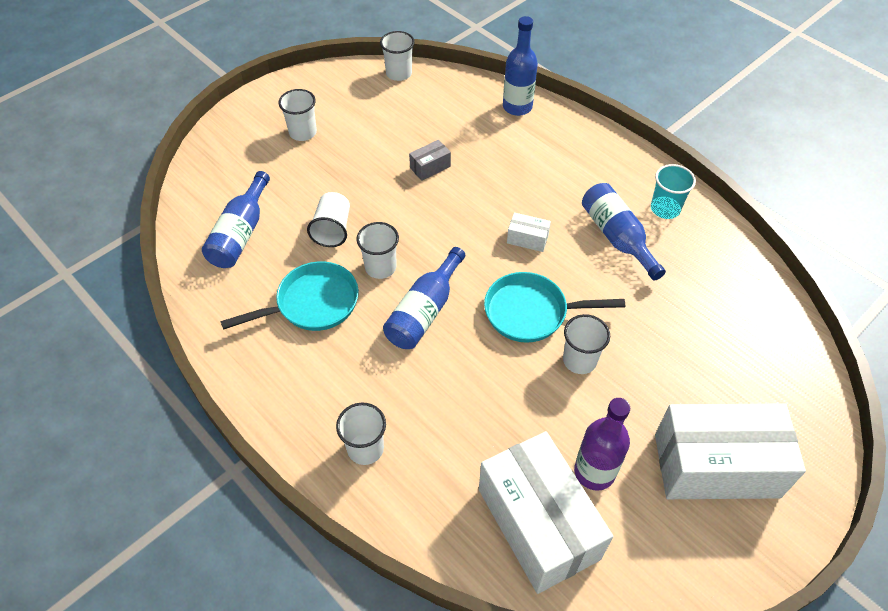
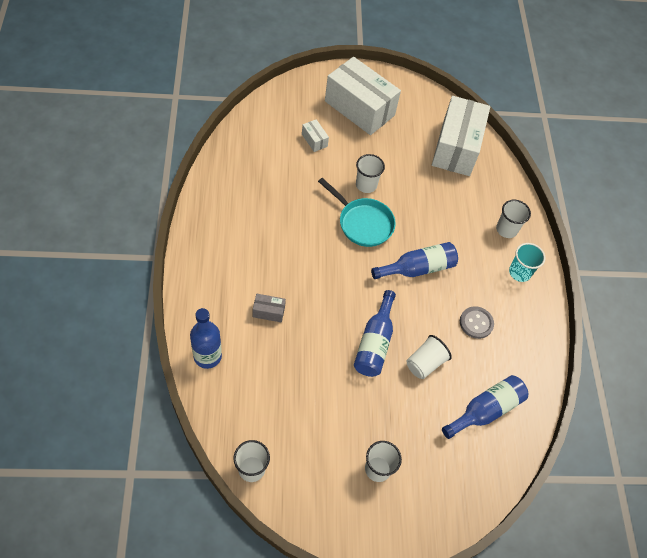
camera: 145 degrees left, 5 degrees up
(312, 304) = (476, 323): turquoise pan -> grey button
(380, 267) = (418, 313): white cup -> none
(430, 167) = (320, 358): grey box -> grey box (268, 311)
(527, 239) = (317, 261): white box -> white box (314, 140)
(594, 472) = (412, 144): purple bottle -> none
(617, 237) = (268, 221): blue bottle -> blue bottle (374, 343)
(665, 209) = (220, 213): turquoise cup -> turquoise cup (519, 272)

